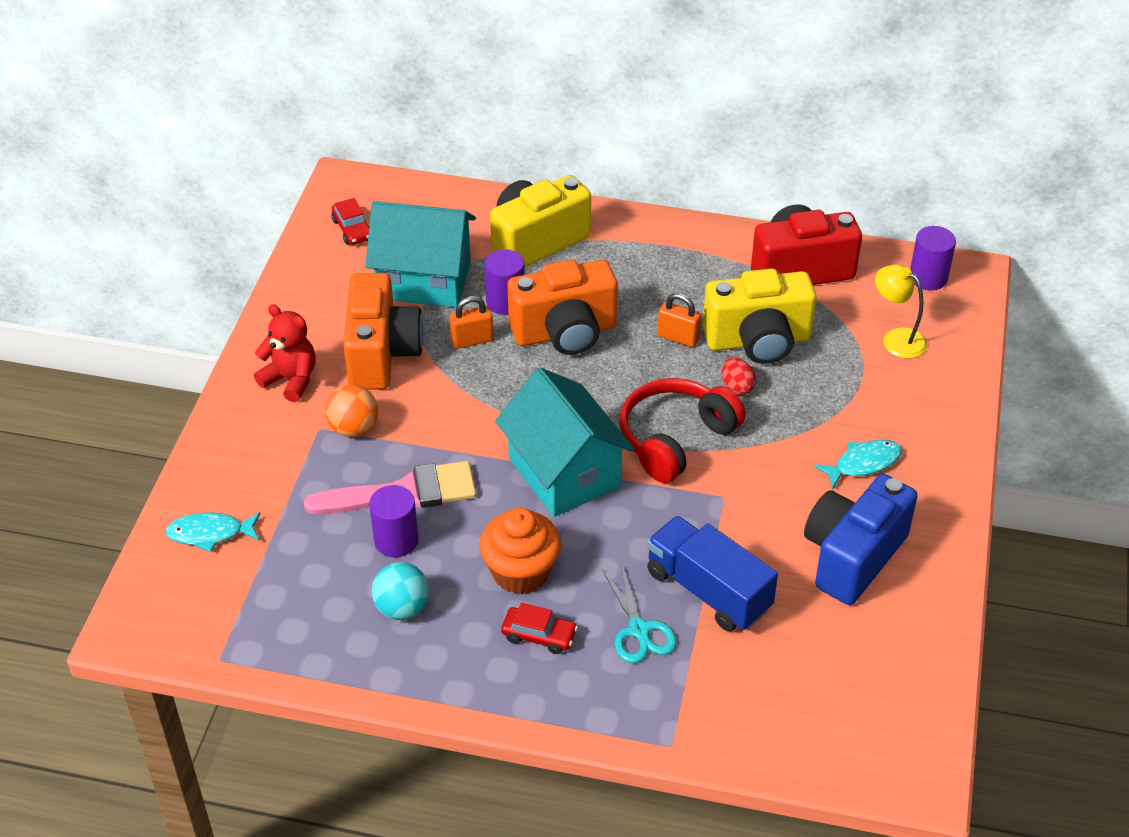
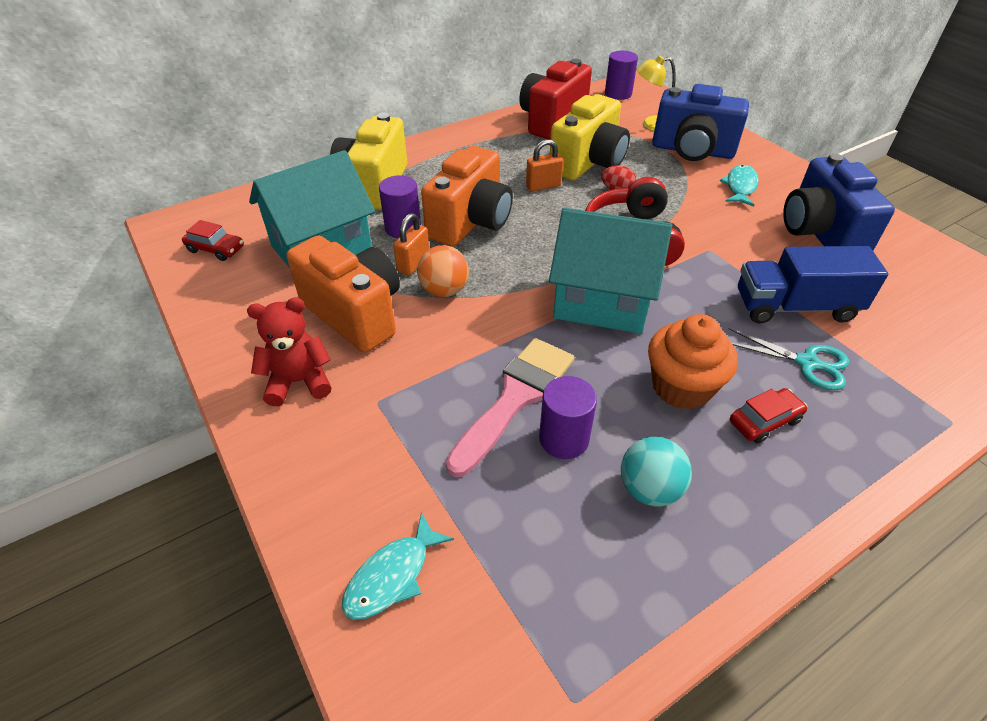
camera: 45 degrees left, 0 degrees up
(354, 428) = (406, 380): orange ball -> orange ball (444, 290)
(886, 396) = (692, 151): none -> blue camera

